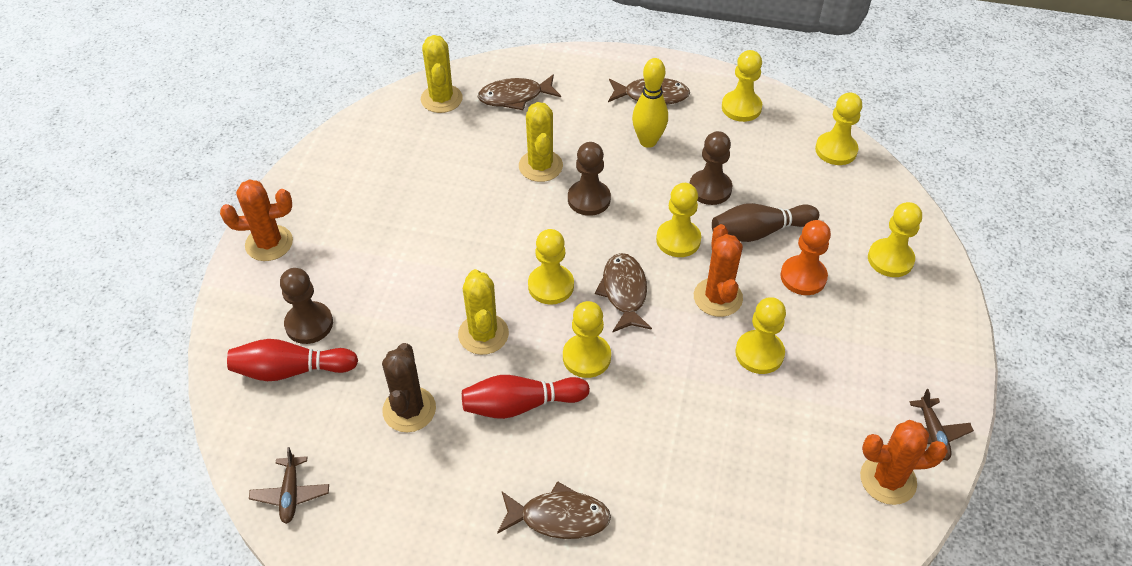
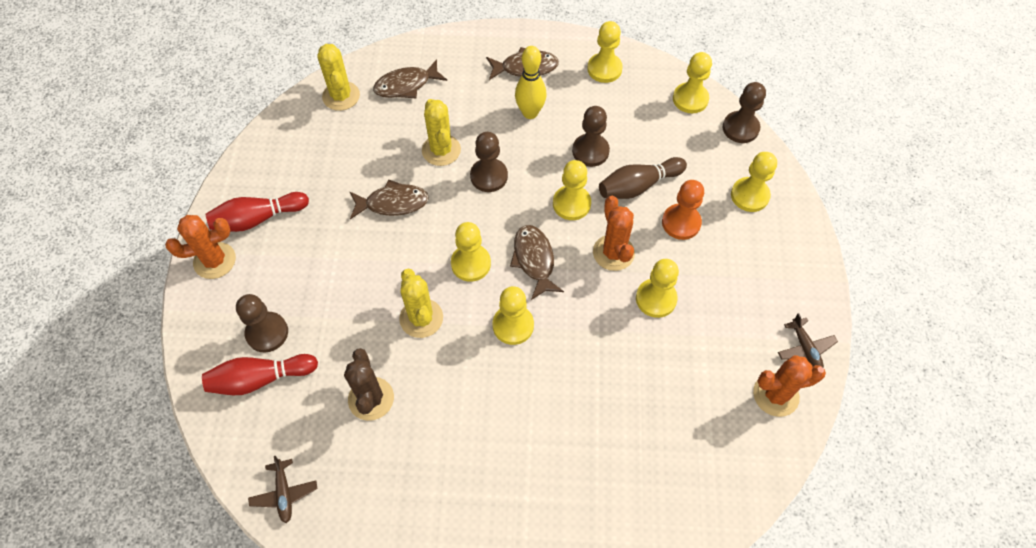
camera: 10 degrees left, 10 degrees up
(521, 405) = (465, 378): red bowling pin -> red bowling pin (258, 219)
(559, 517) = (515, 474): brown fish -> brown fish (393, 203)
(890, 187) = (740, 128): none -> brown pawn

